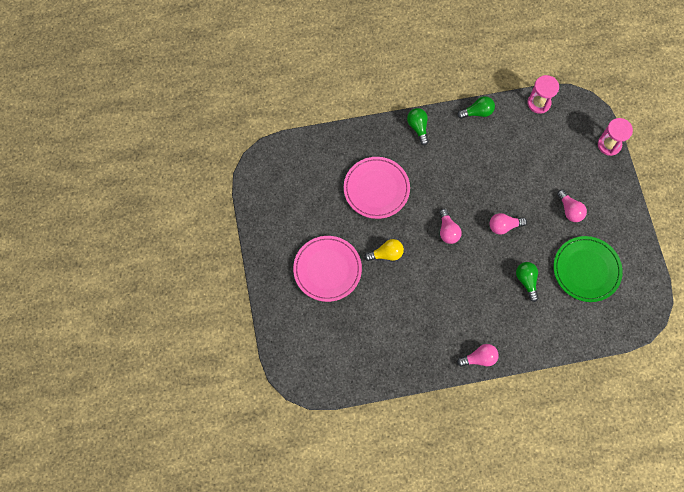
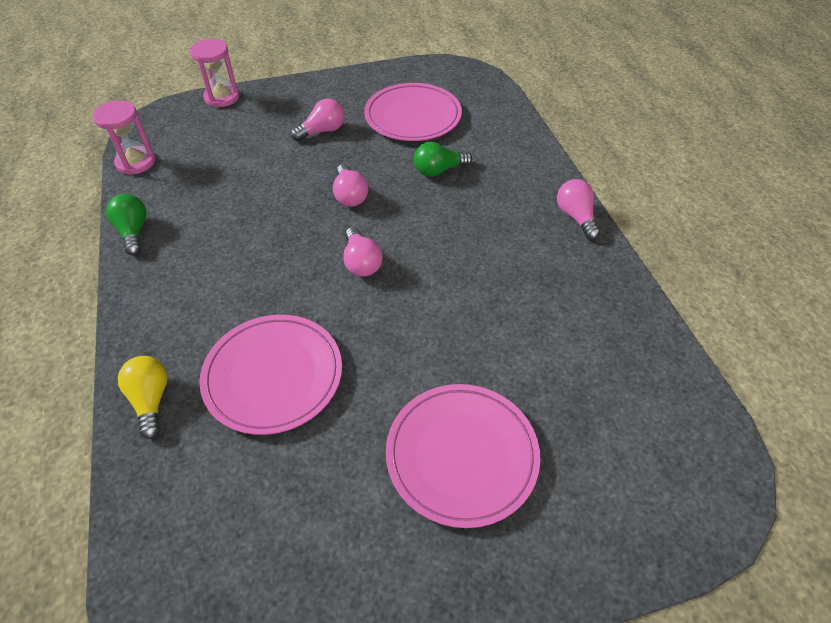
camera: 95 degrees left, 20 degrees down
(386, 254) = (414, 350): yellow light bulb -> yellow light bulb (151, 400)
(418, 127) = (145, 314): green light bulb -> none
(447, 231) = (361, 262): pink light bulb -> pink light bulb turned 90 degrees clockwise
(586, 270) = (413, 116): green plate -> pink plate

